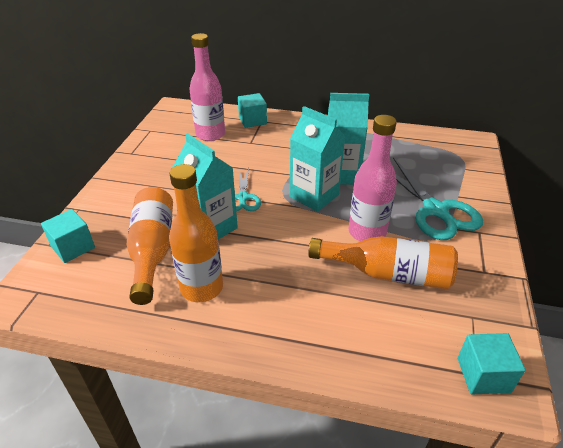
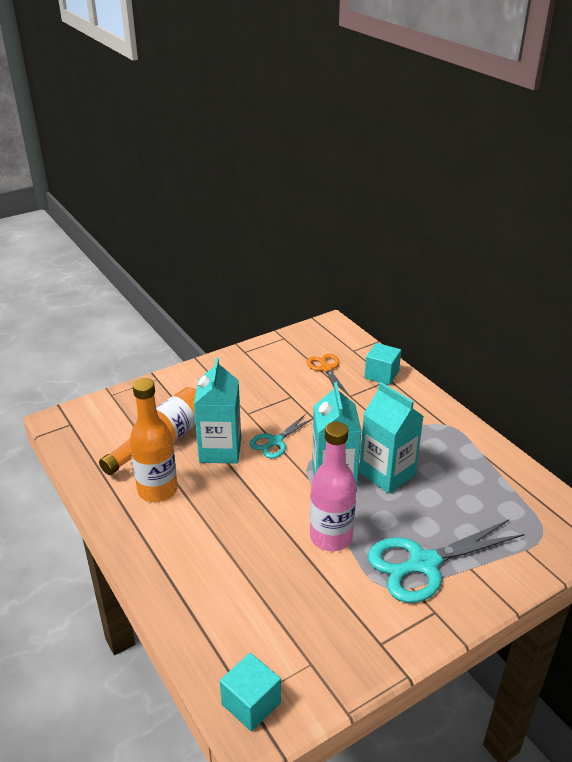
camera: 45 degrees right, 5 degrees down
(73, 247) = (121, 406): turquoise cube -> none
(210, 134) = (326, 368): pink bottle -> orange scissors
(388, 273) = (296, 580): orange bottle -> none
(435, 210) = (424, 563): turquoise scissors -> turquoise scissors turned 45 degrees clockwise

